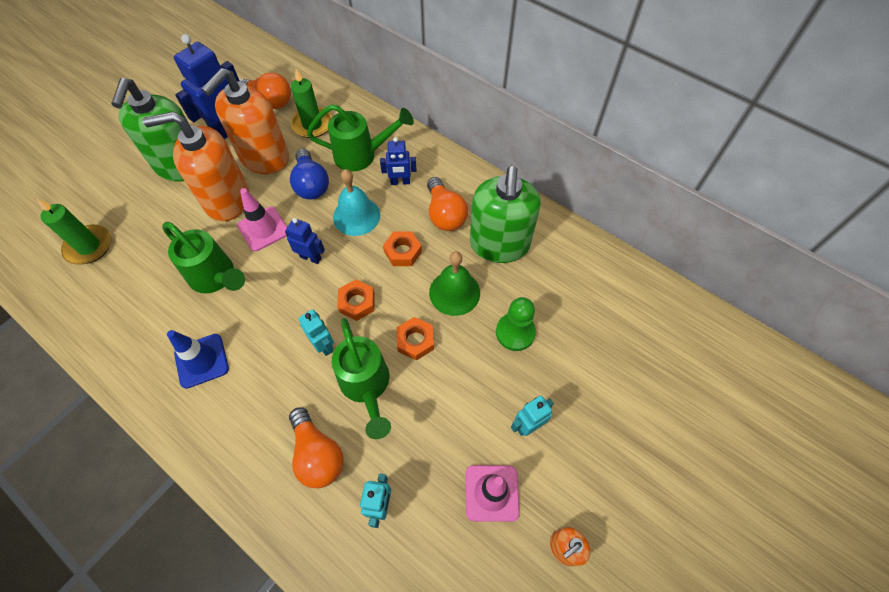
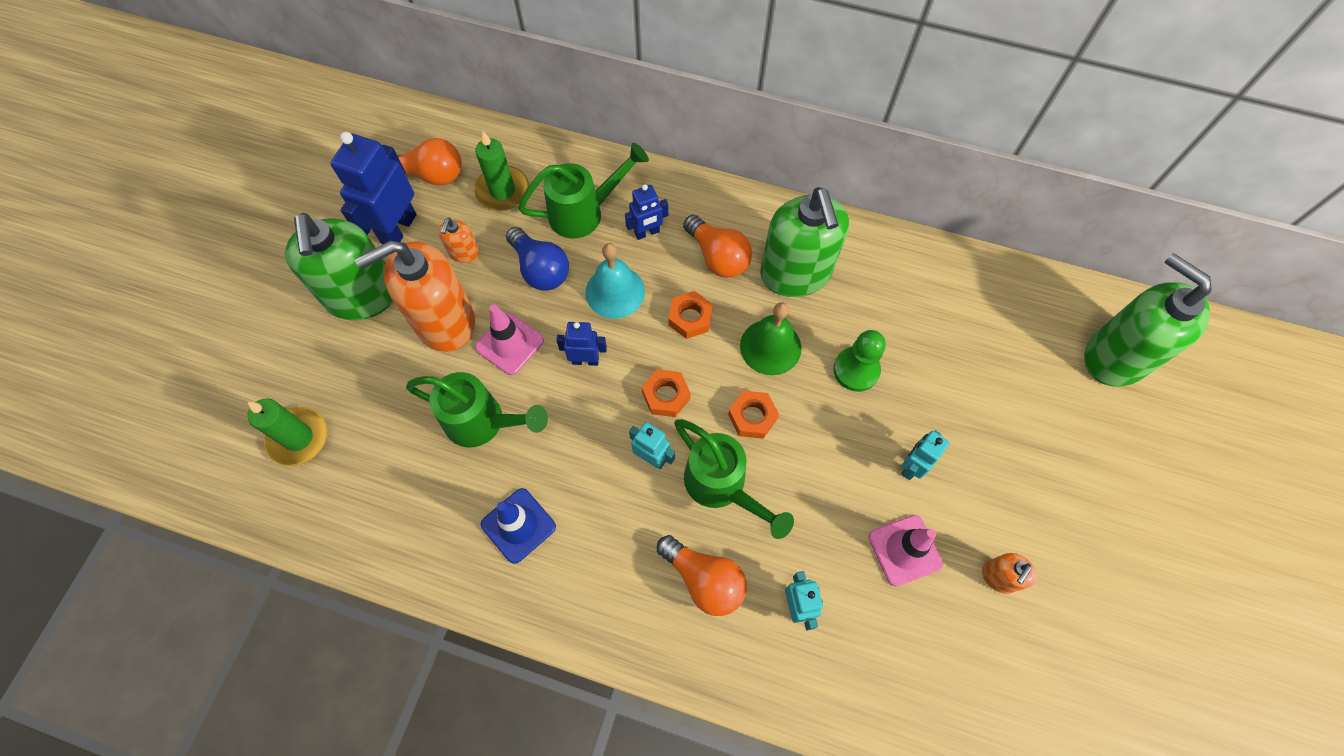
camera: 20 degrees left, 5 degrees up
(264, 158) = (464, 253): orange soap dispenser -> orange soap dispenser, size x0.44
(747, 395) = (1115, 357): none -> green soap dispenser

